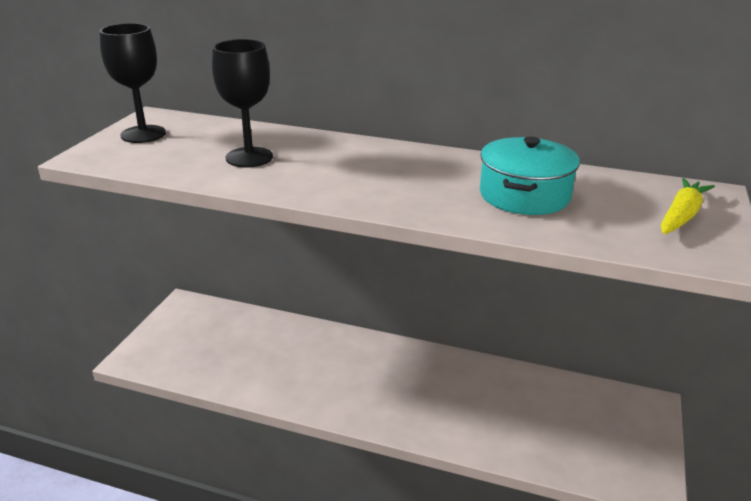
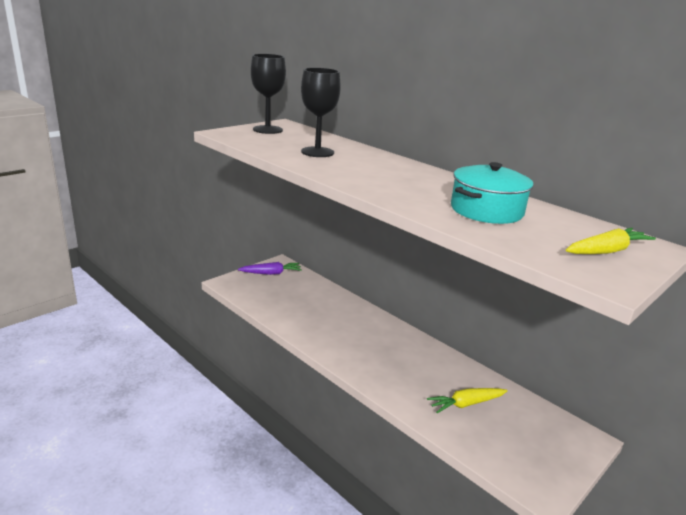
camera: 25 degrees right, 5 degrees down
(182, 323) = (271, 273): none -> purple carrot
(519, 414) = (466, 404): none -> yellow carrot

